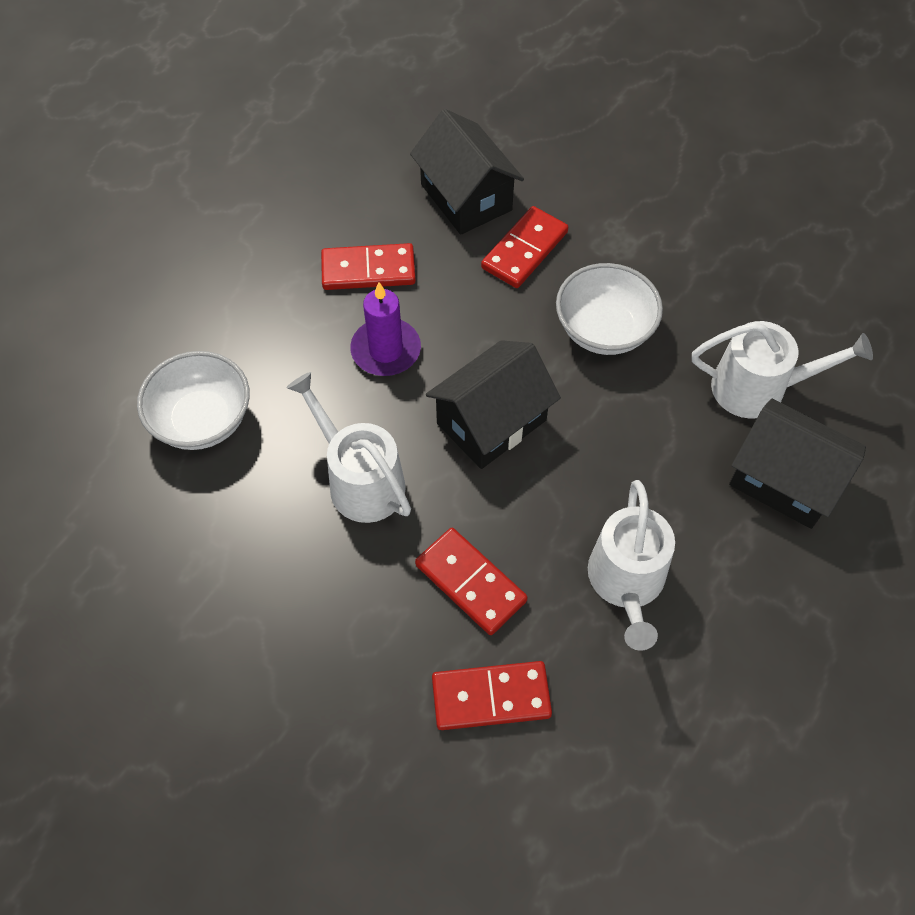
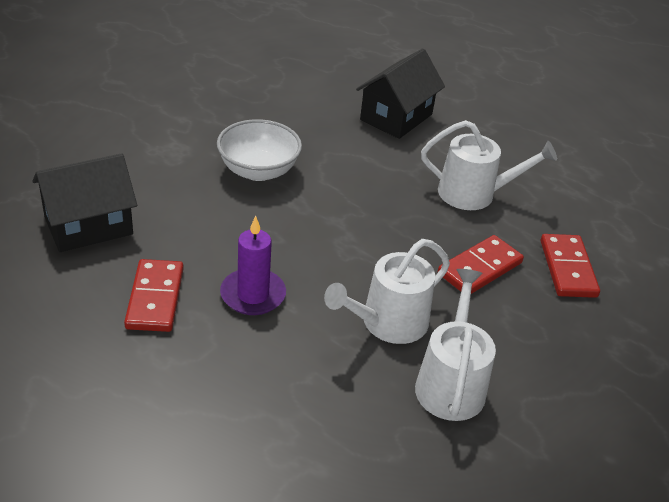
camera: 90 degrees left, 20 degrees down
(202, 420) = (313, 436): white bowl -> none
(491, 422) = (337, 240): black house -> none
(525, 250) = (164, 199): red domino -> none
(758, 388) = (323, 113): white watering can -> white watering can (450, 383)

